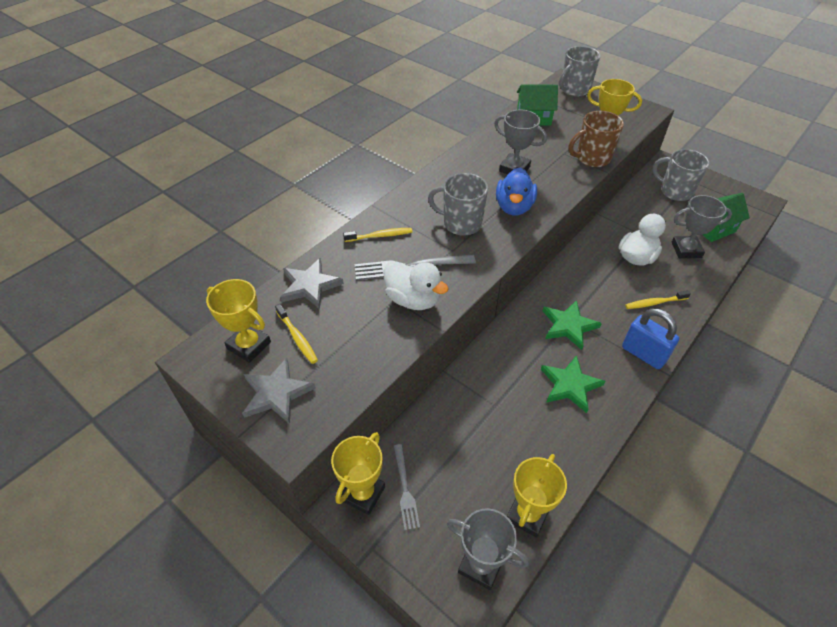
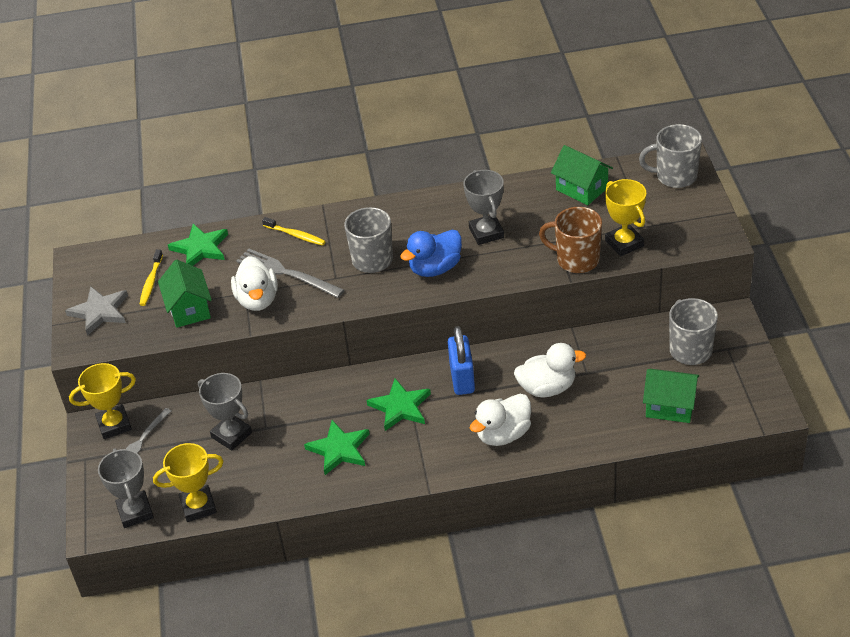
camera: 45 degrees right, 5 degrees down
(249, 345) = (116, 270): yellow trophy -> none
(310, 286) = (200, 248): grey star -> green star
(362, 340) = (189, 309): none -> green house
(643, 354) = (431, 465): blue padlock -> blue padlock (462, 379)
(655, 303) = (503, 434): yellow toothbrush -> white duck
(686, 250) = (607, 409): grey trophy -> grey trophy (231, 435)

